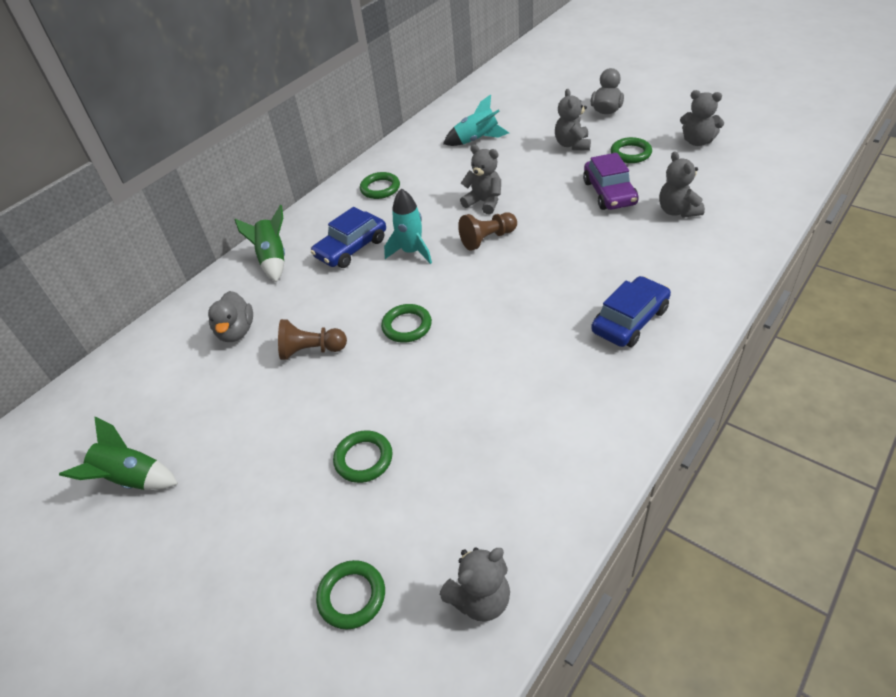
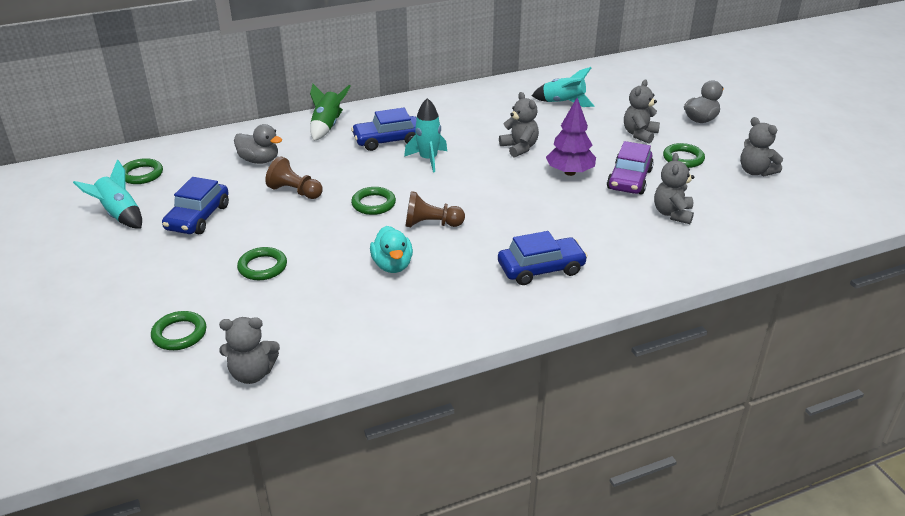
camera: 25 degrees right, 10 degrees down
(132, 479) = (119, 215): green rocket -> turquoise rocket
(232, 434) = (198, 217): none -> blue car
(236, 331) = (259, 160): grey duck -> grey duck turned 90 degrees counterclockwise
(380, 188) = (451, 109): green ring -> green ring (142, 174)
(487, 239) = (494, 173): brown pawn -> brown pawn (431, 224)
(494, 387) = (392, 265): none -> turquoise duck
(553, 208) = (570, 172): none -> purple tree

